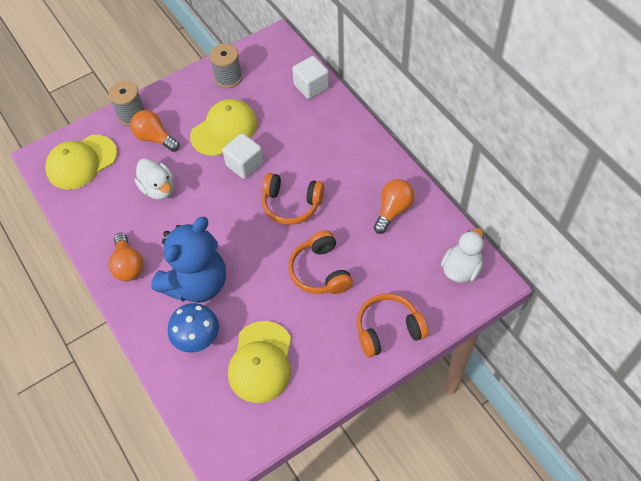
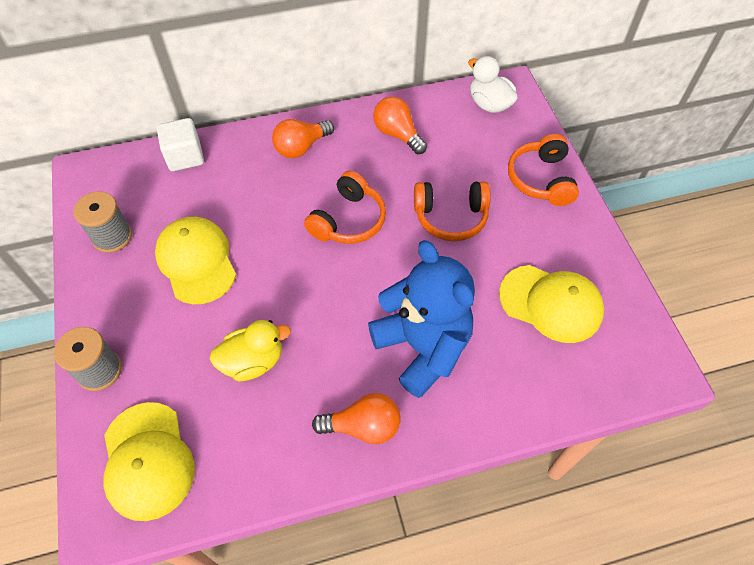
camera: 75 degrees left, 0 degrees up
(155, 138) = (161, 348): orange light bulb -> orange light bulb (301, 147)
(158, 189) = (253, 361): white duck -> yellow duck
(197, 339) = (503, 364): blue mushroom -> none
(245, 165) = (265, 252): white cube -> none

